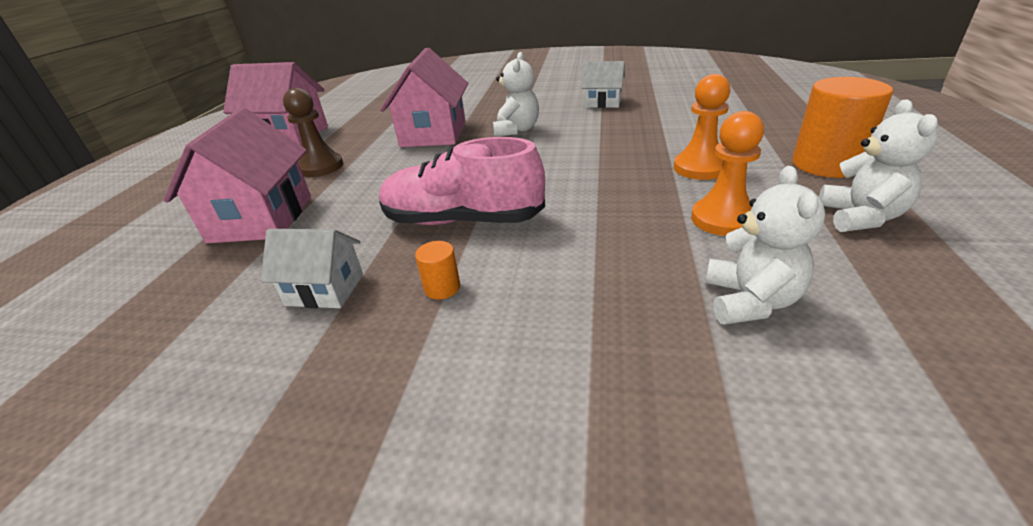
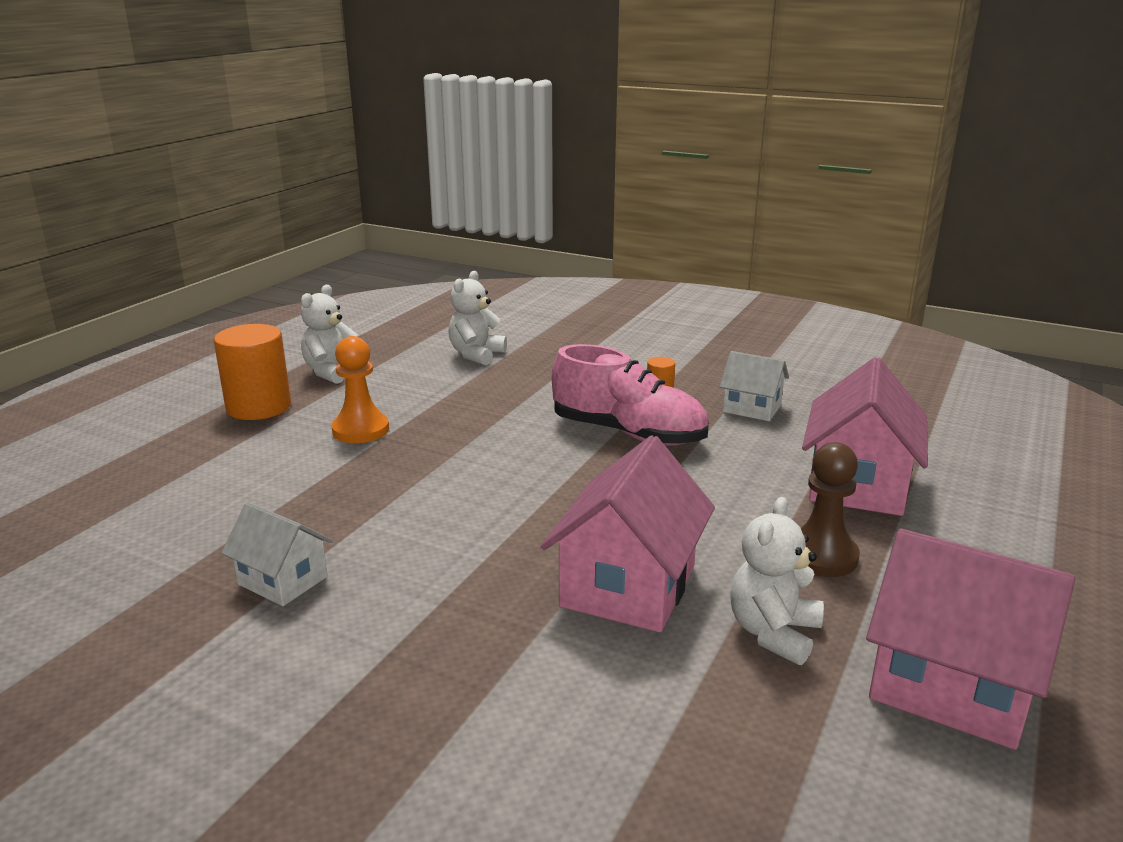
camera: 165 degrees left, 10 degrees down
(516, 130) = (488, 550): white teddy bear -> white teddy bear (773, 633)
(723, 219) = (419, 390): orange pawn -> none

